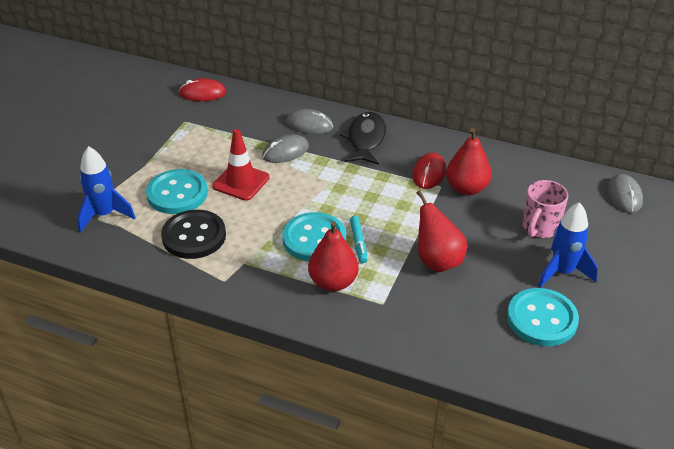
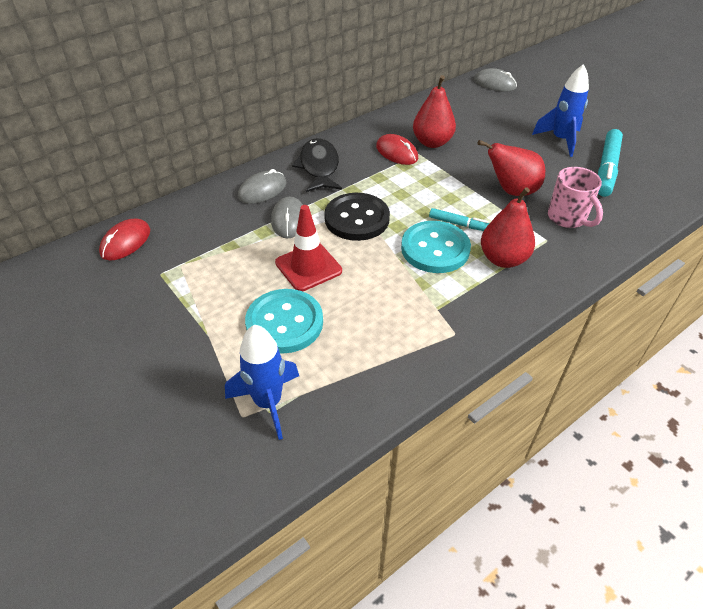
camera: 60 degrees left, 5 degrees up
(194, 236) = (368, 333): black button -> black button (357, 219)
(366, 139) = (319, 167): black fish -> black fish turned 45 degrees clockwise
(539, 228) = (505, 130): pink mug -> pink mug (568, 218)
(542, 319) = (606, 169): turquoise button -> turquoise marker

